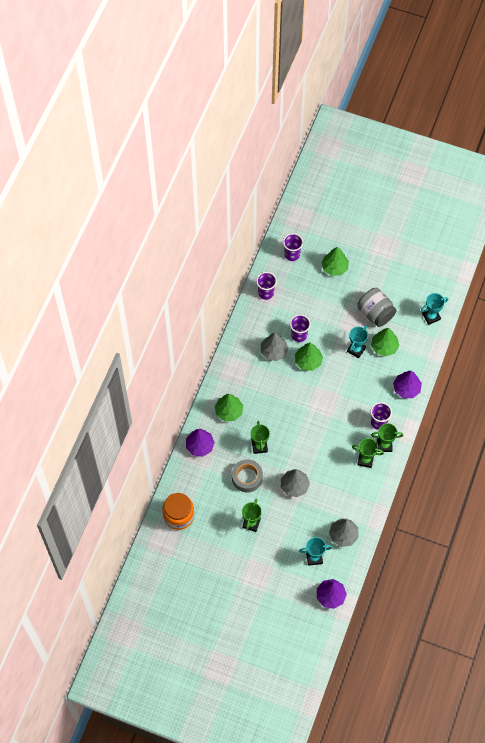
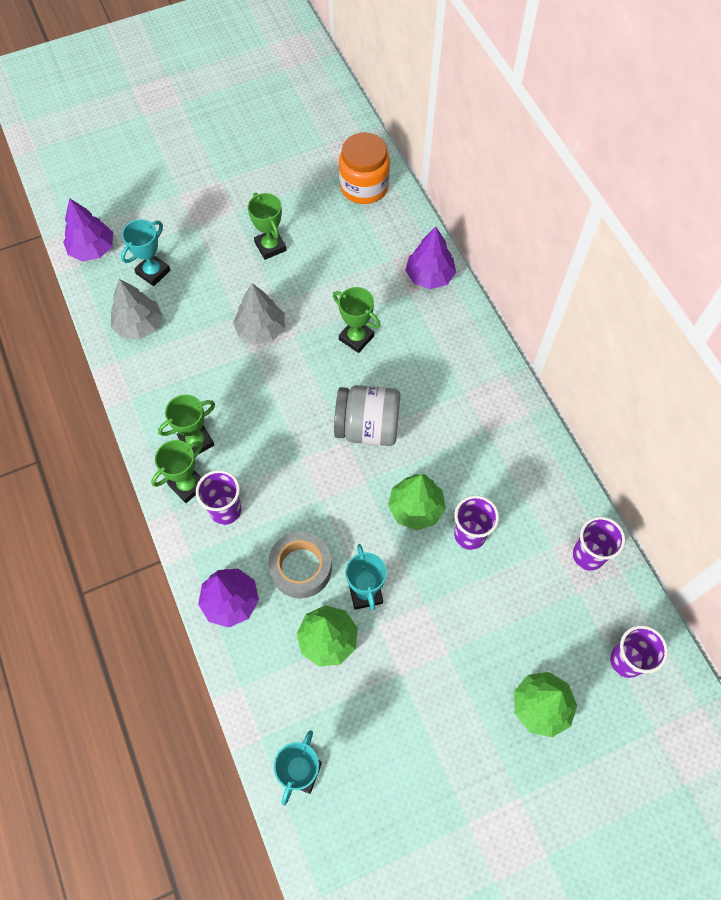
camera: 135 degrees right, 0 degrees up
(229, 411) = (443, 345): green tree -> none
(247, 477) = (331, 289): grey tape -> grey tape (301, 568)
(274, 351) = (477, 477): grey tree -> none
(375, 313) = (396, 685): grey jar -> grey jar (367, 427)

